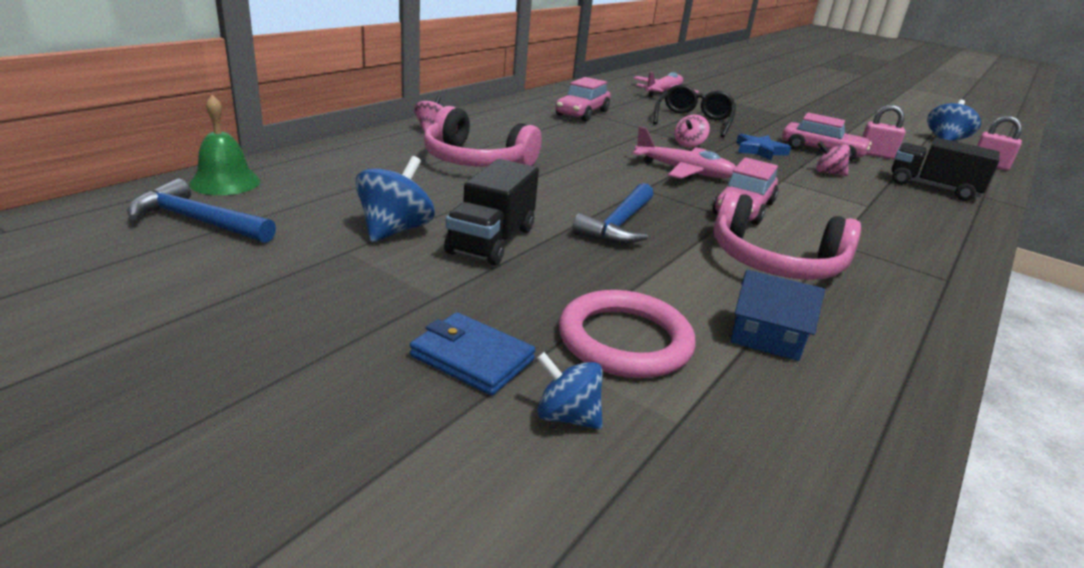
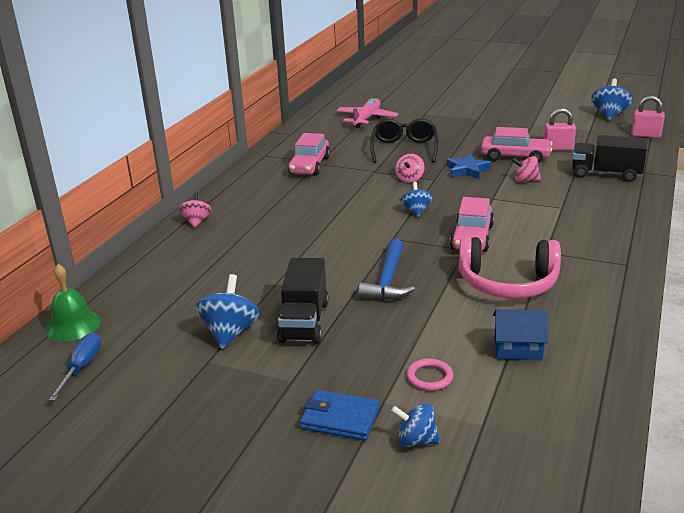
camera: 10 degrees left, 0 degrees up
(197, 221) = (82, 367): blue hammer -> blue screwdriver
(476, 161) = (251, 246): pink headphones -> none
(624, 340) = (429, 377): pink ring -> pink ring, size x0.50
(684, 172) = (416, 211): pink plane -> blue spinning top

